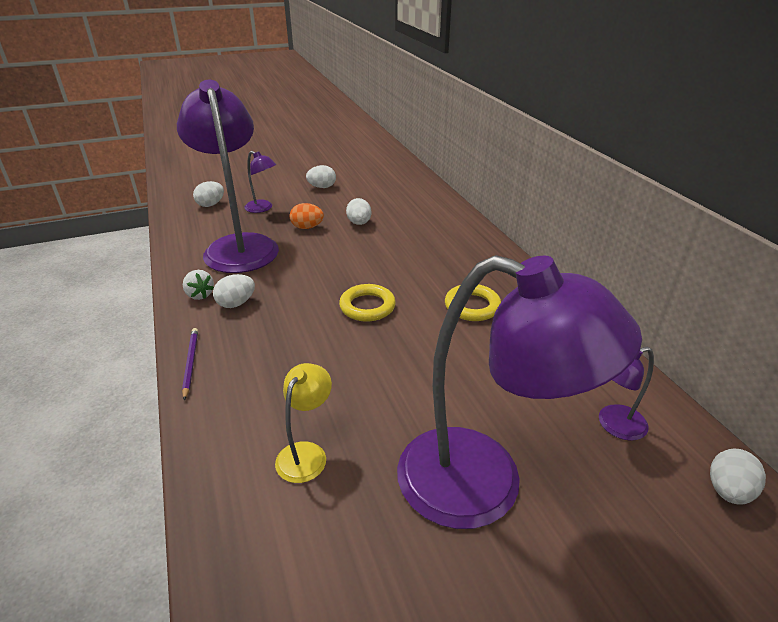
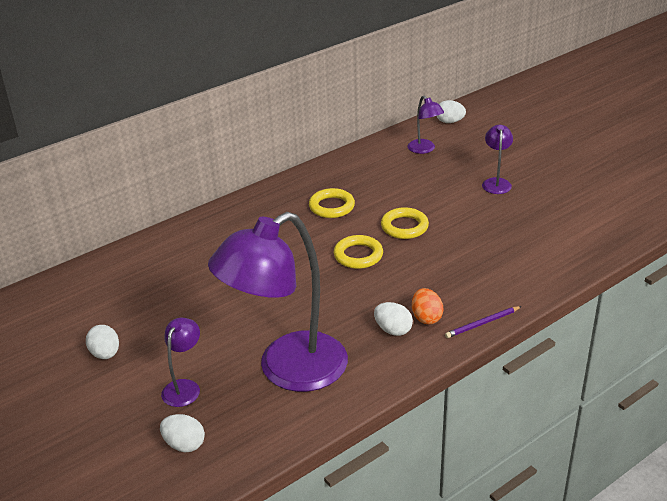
camera: 105 degrees left, 0 degrees up
(199, 295) = (392, 360): white strawberry -> none
(306, 453) = (521, 243): yellow lamp -> none
(307, 227) = (226, 332): orange egg -> orange egg (426, 317)
(359, 223) = (204, 296): white egg -> none
(404, 351) = (404, 227): none -> yellow ring
(485, 484) = (496, 182): purple lamp -> purple lamp, size x0.43

